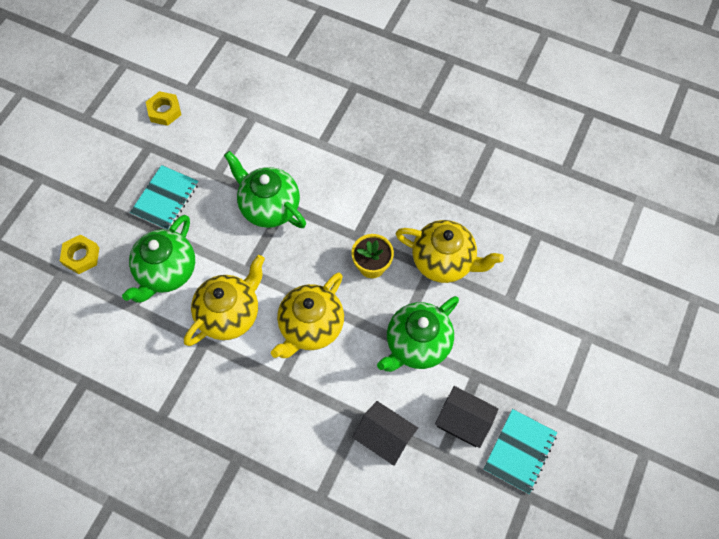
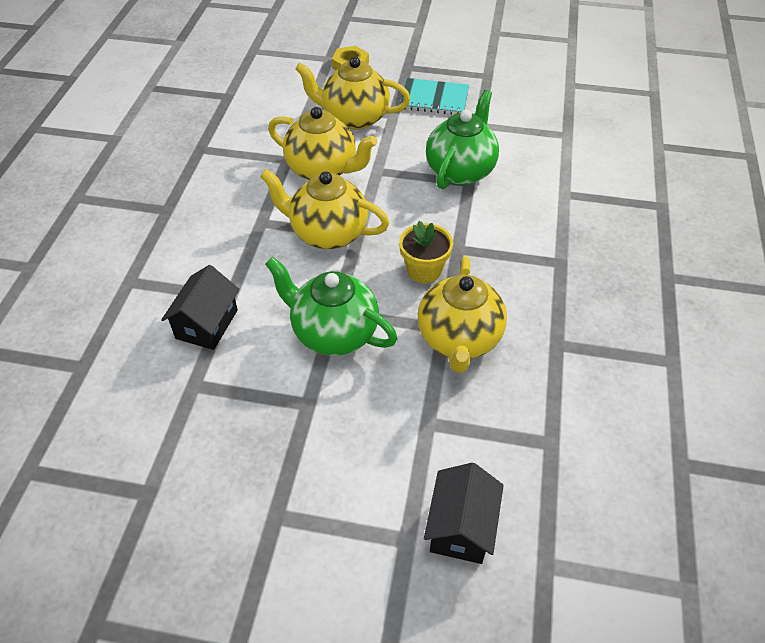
camera: 75 degrees right, 15 degrees down
(164, 111) = (533, 76): yellow nut -> none
(166, 272) = (354, 118): green teapot -> yellow teapot
(463, 422) = (240, 400): black house -> black house (461, 527)
(520, 451) = (209, 473): turquoise notebook -> none

